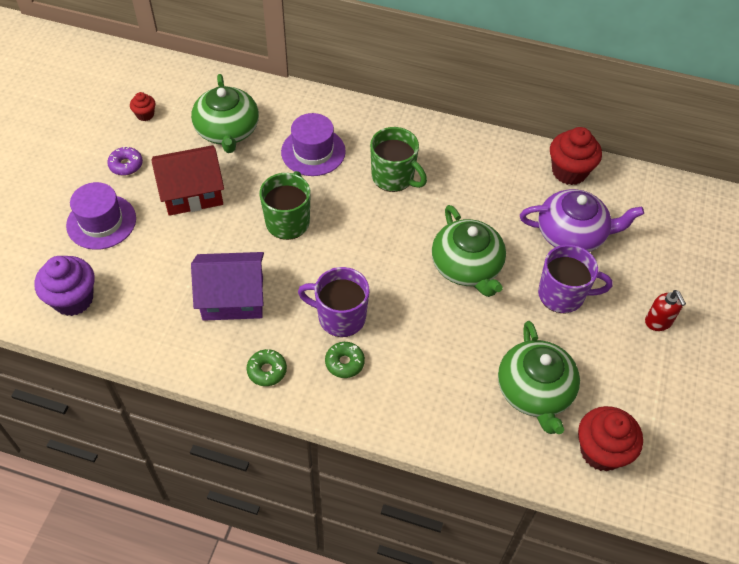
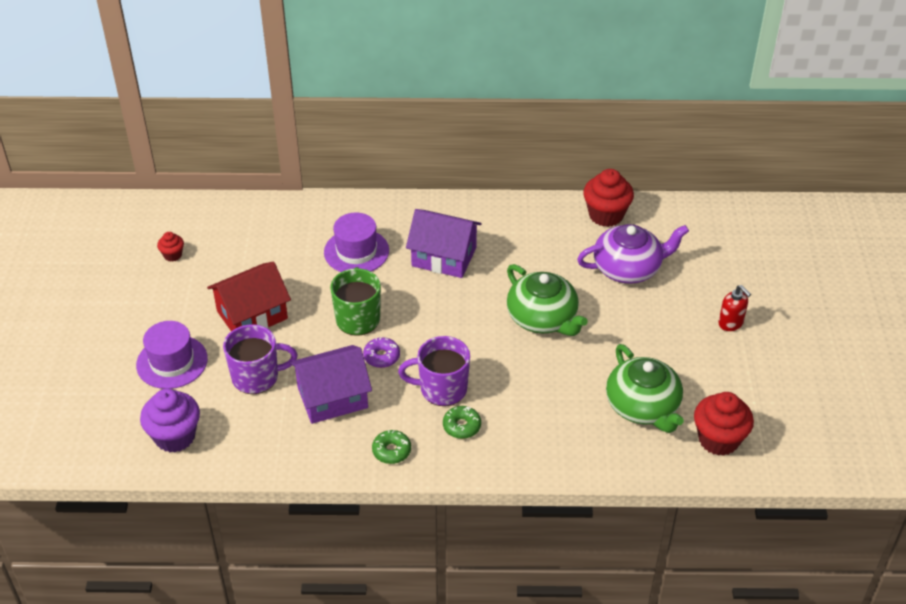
camera: 15 degrees left, 10 degrees down
(126, 165) = (174, 305): purple donut -> purple donut (381, 356)
(227, 131) = (263, 251): green teapot -> none
(394, 177) = (444, 257): green mug -> purple house
(563, 295) = (638, 321): purple mug -> purple mug (257, 377)

